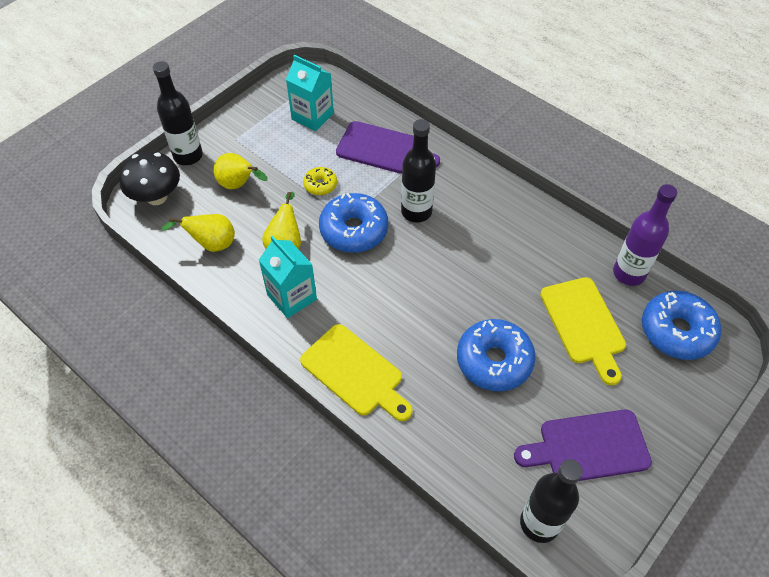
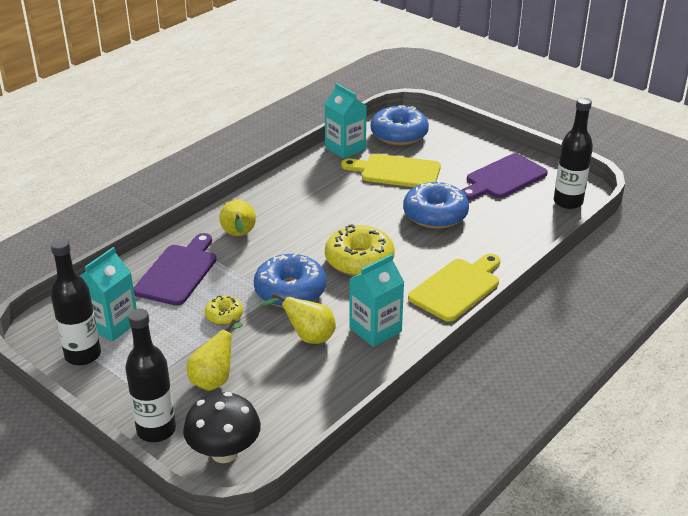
camera: 90 degrees left, 20 degrees down
(211, 244) = (304, 395): yellow pear -> yellow pear (239, 235)
(403, 285) = (359, 260): none -> yellow donut
(416, 212) = (269, 251): black bottle -> black bottle (83, 355)
(584, 325) = (396, 172): yellow cutting board -> yellow cutting board turned 150 degrees counterclockwise
(588, 447) = (503, 178): purple cutting board -> purple cutting board turned 60 degrees clockwise
(629, 273) = (345, 148): purple bottle -> turquoise carton

